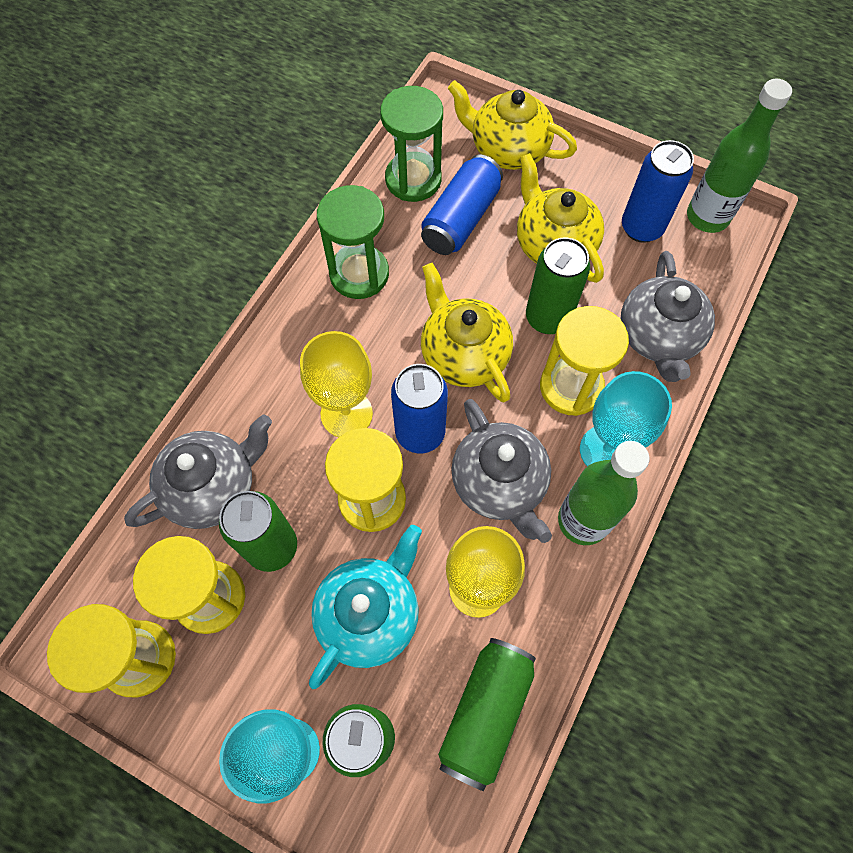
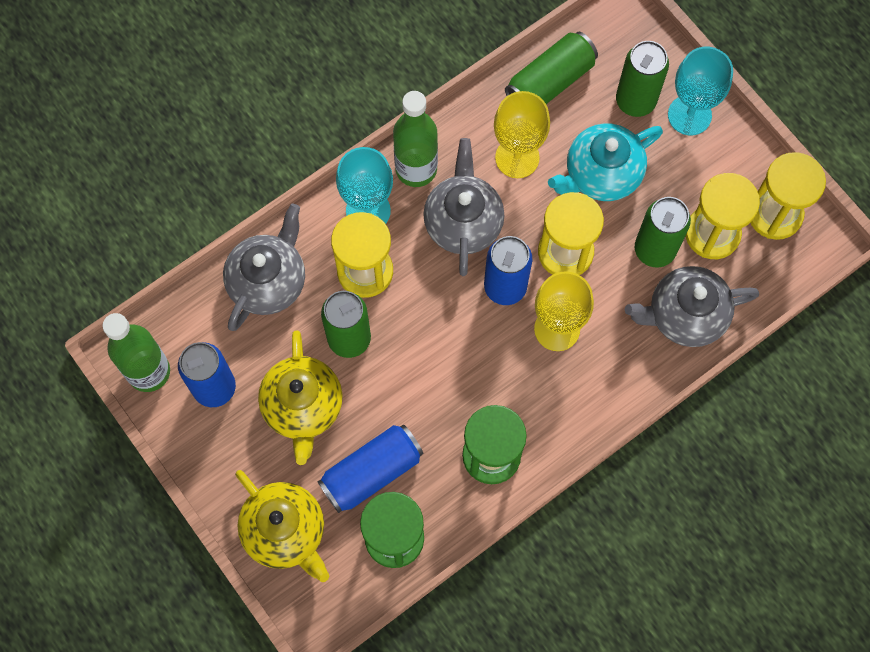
camera: 155 degrees left, 5 degrees up
(463, 354) = (437, 337): yellow teapot -> none

